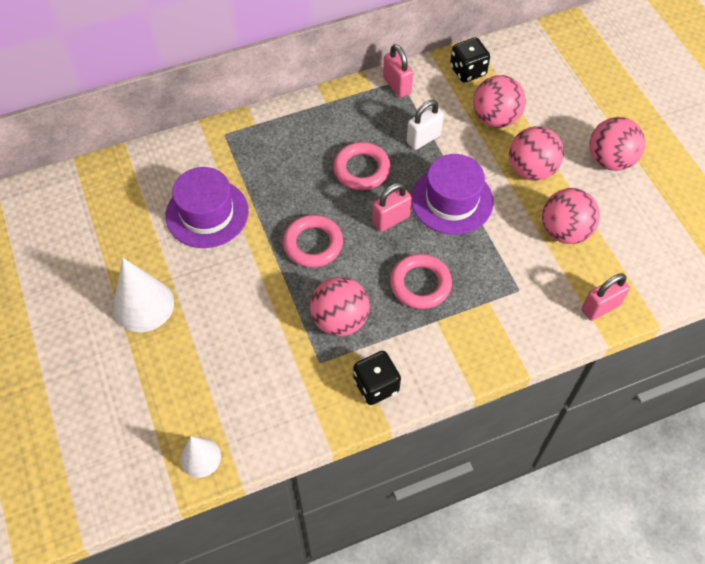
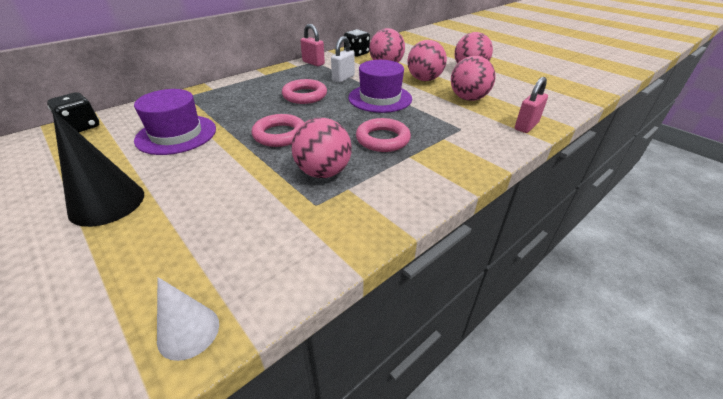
camera: 20 degrees left, 20 degrees down
(143, 305) = (107, 203): white cone -> black cone
(376, 385) = (381, 208): black dice -> black dice (81, 127)
(391, 220) = (339, 113): pink padlock -> none

